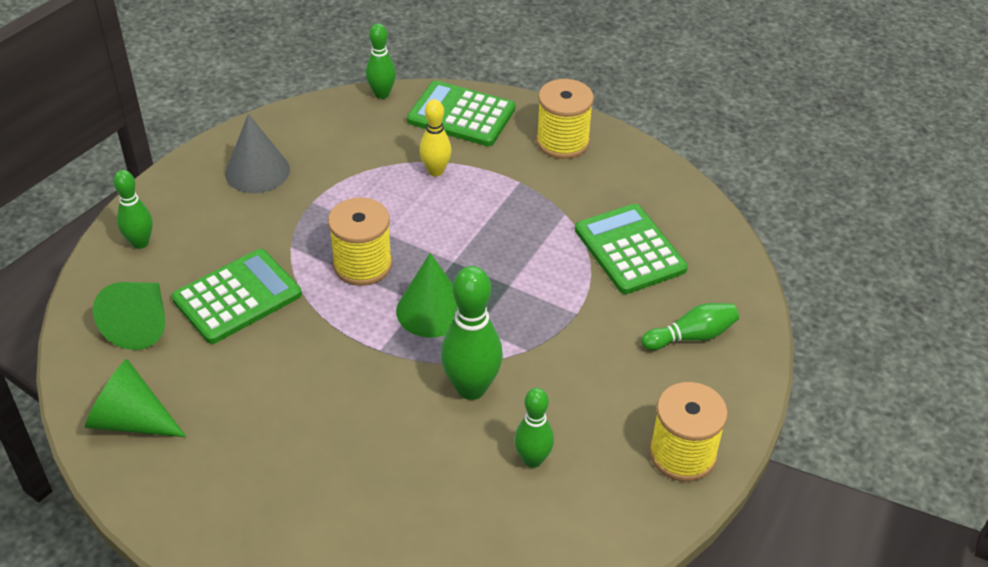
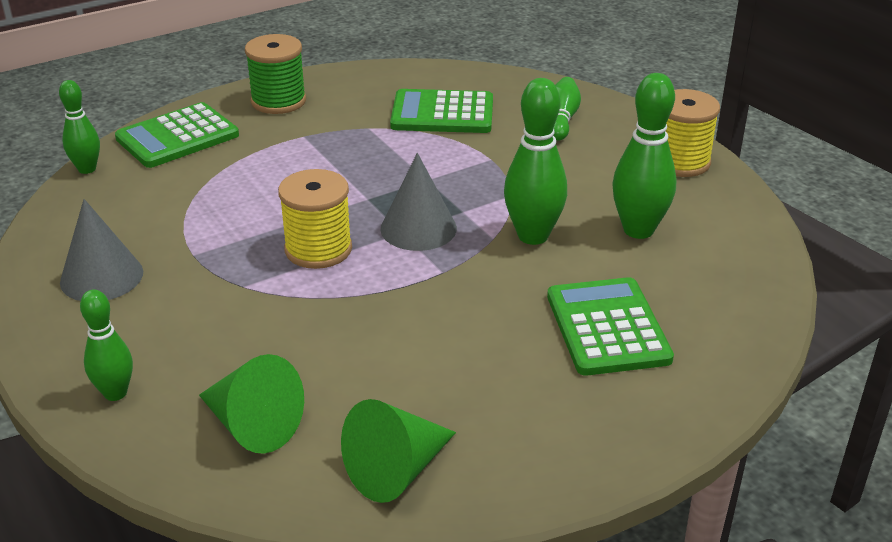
camera: 60 degrees left, 10 degrees down
(237, 297) = (281, 342): green calculator -> green calculator (607, 327)
(431, 310) = (418, 228): green cone -> grey cone
(435, 171) = (237, 172): yellow bowling pin -> none
(532, 460) = (638, 230): green bowling pin -> green bowling pin, size x1.62
(562, 142) = (278, 101): yellow spool -> green spool

